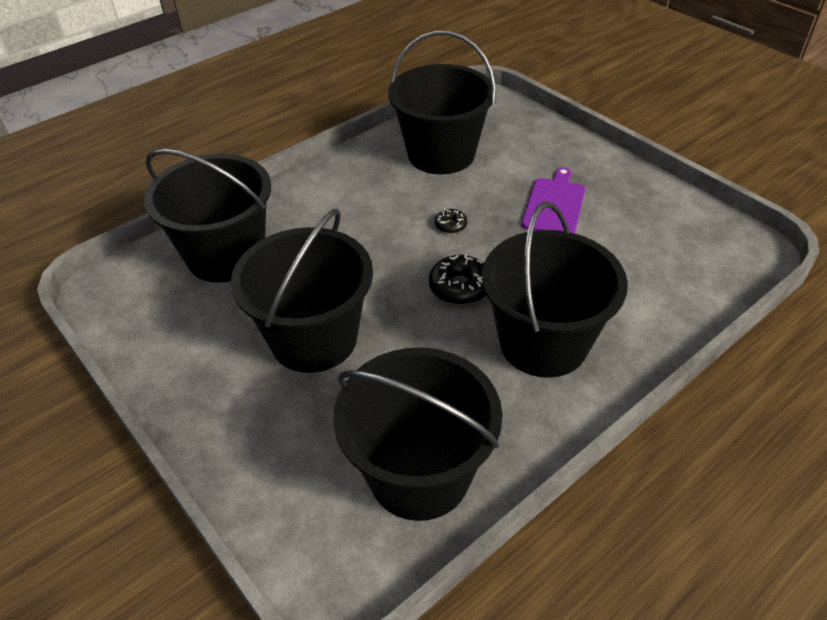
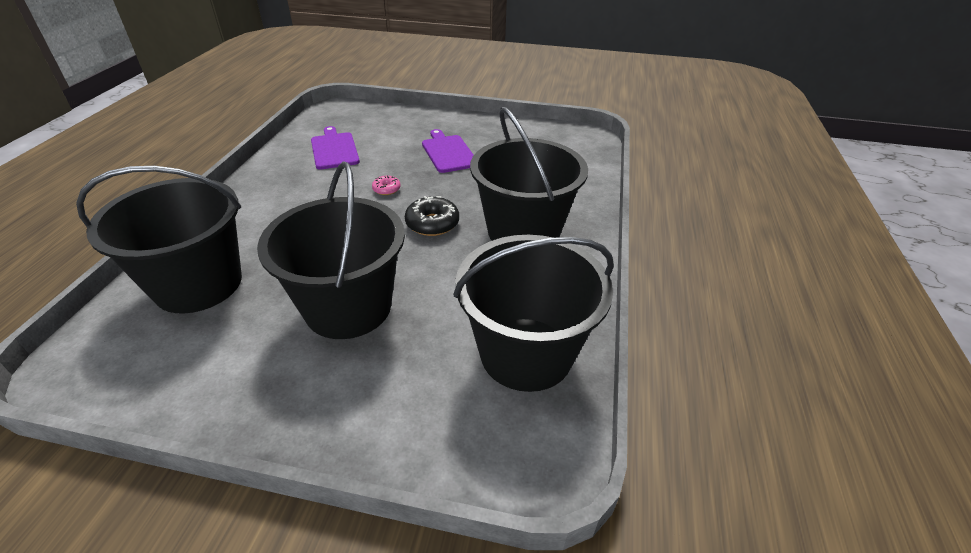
camera: 40 degrees left, 5 degrees down
(441, 154) = (334, 149): black bucket -> purple cutting board
(450, 225) = (386, 189): black donut -> pink donut

